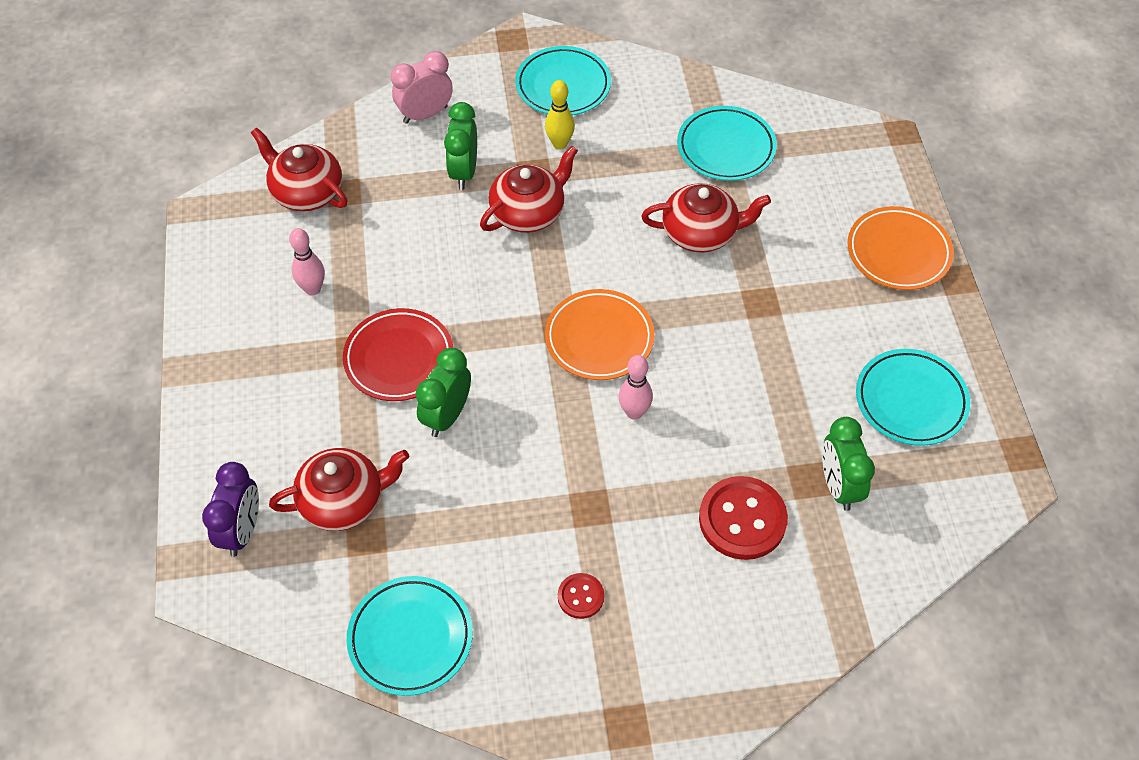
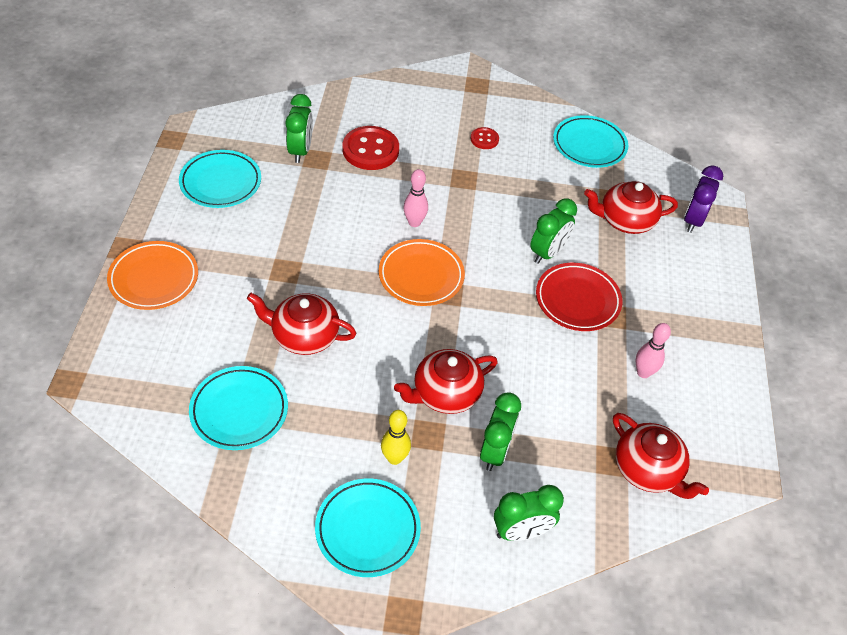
camera: 170 degrees left, 5 degrees down
(425, 114) = (521, 531): pink clock -> green clock

